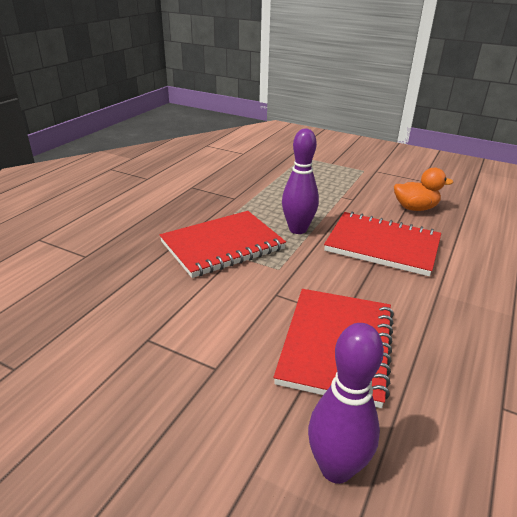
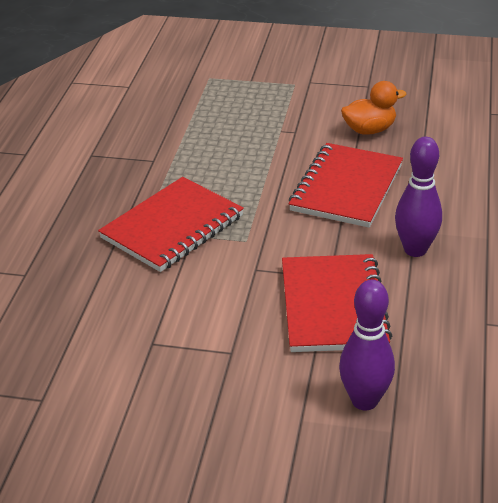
camera: 15 degrees left, 5 degrees up
(298, 229) = (247, 188): purple bowling pin -> purple bowling pin (415, 250)
(382, 245) = (346, 188): red notebook -> red notebook turned 75 degrees counterclockwise

